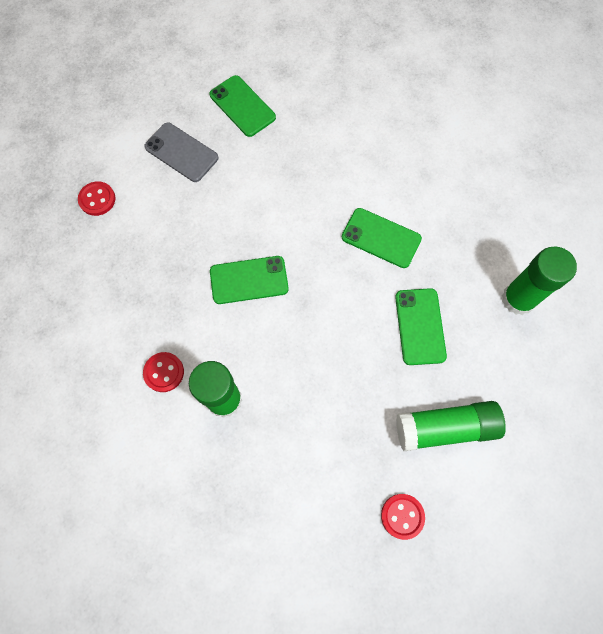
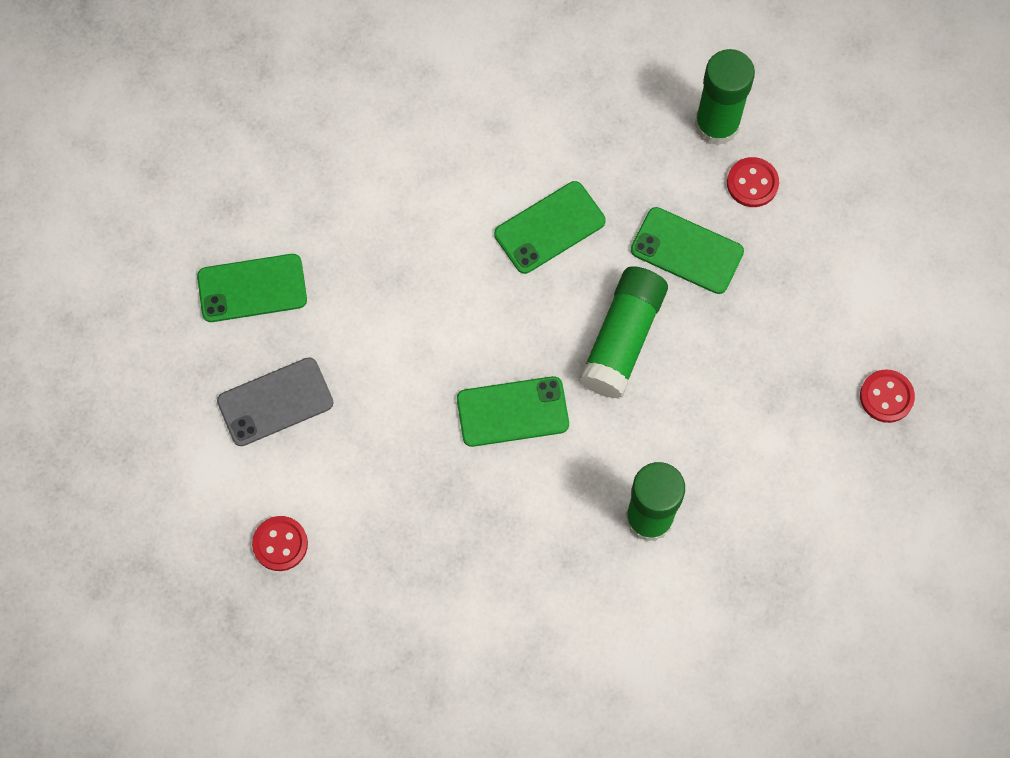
camera: 60 degrees left, 0 degrees up
(164, 372) = (575, 572): red button -> red button (752, 183)
(249, 280) = (512, 412): green phone -> green phone turned 60 degrees clockwise
(445, 428) = (817, 295): green glue stick -> green glue stick (622, 339)

